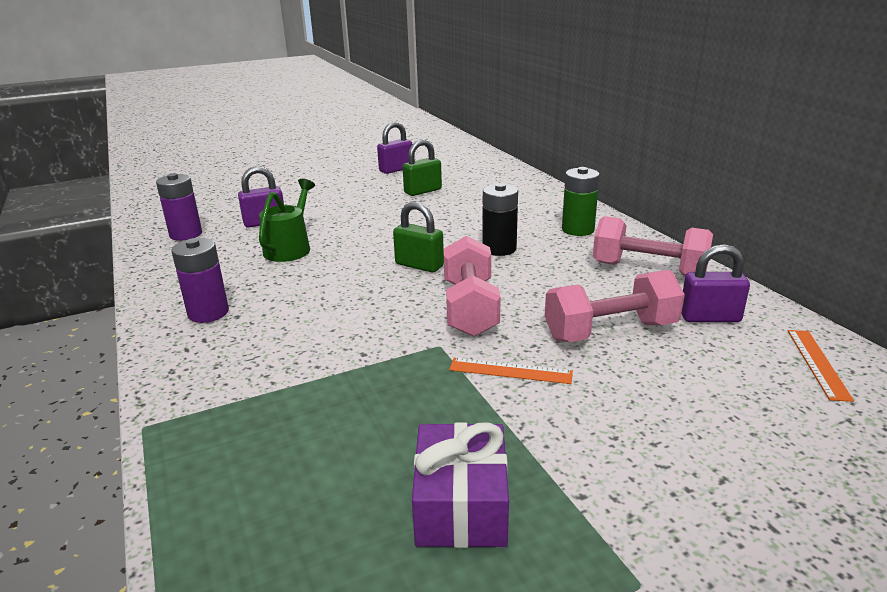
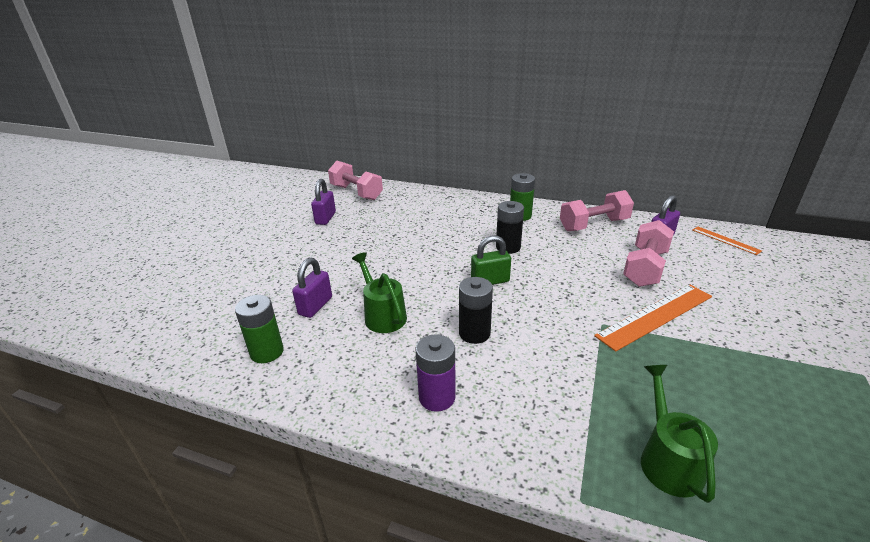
camera: 45 degrees left, 5 degrees up
(186, 234) = (267, 352): purple battery -> green battery
(249, 458) = (668, 459): none -> green watering can
(321, 292) = (474, 333): none -> black battery
(423, 191) = (381, 227): green padlock -> none
(461, 505) = (773, 396): purple gift -> none
(470, 308) = (569, 292): pink dumbbell -> pink dumbbell (356, 192)
(510, 371) = (655, 316): orange ruler -> orange ruler, size x1.86

